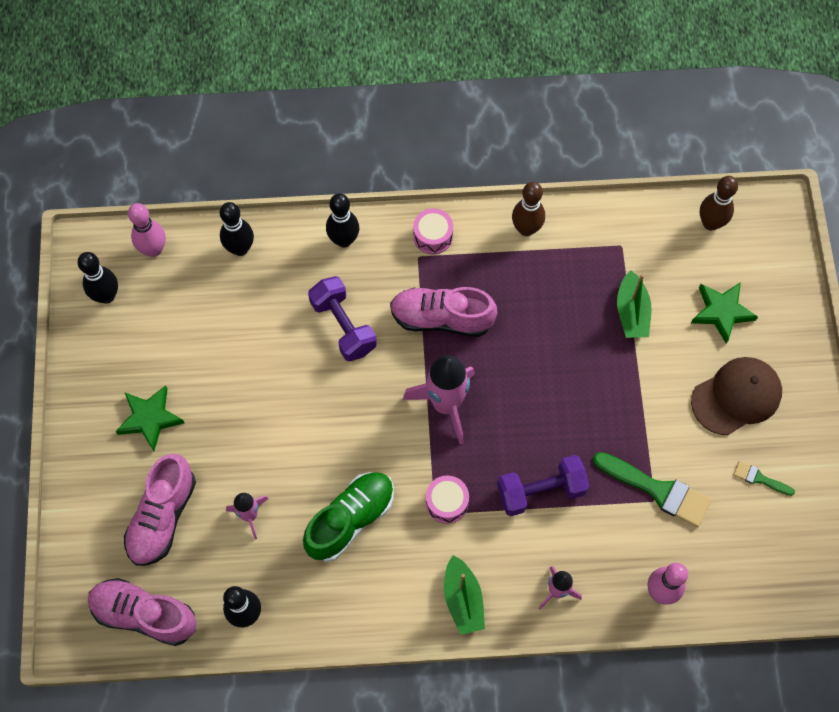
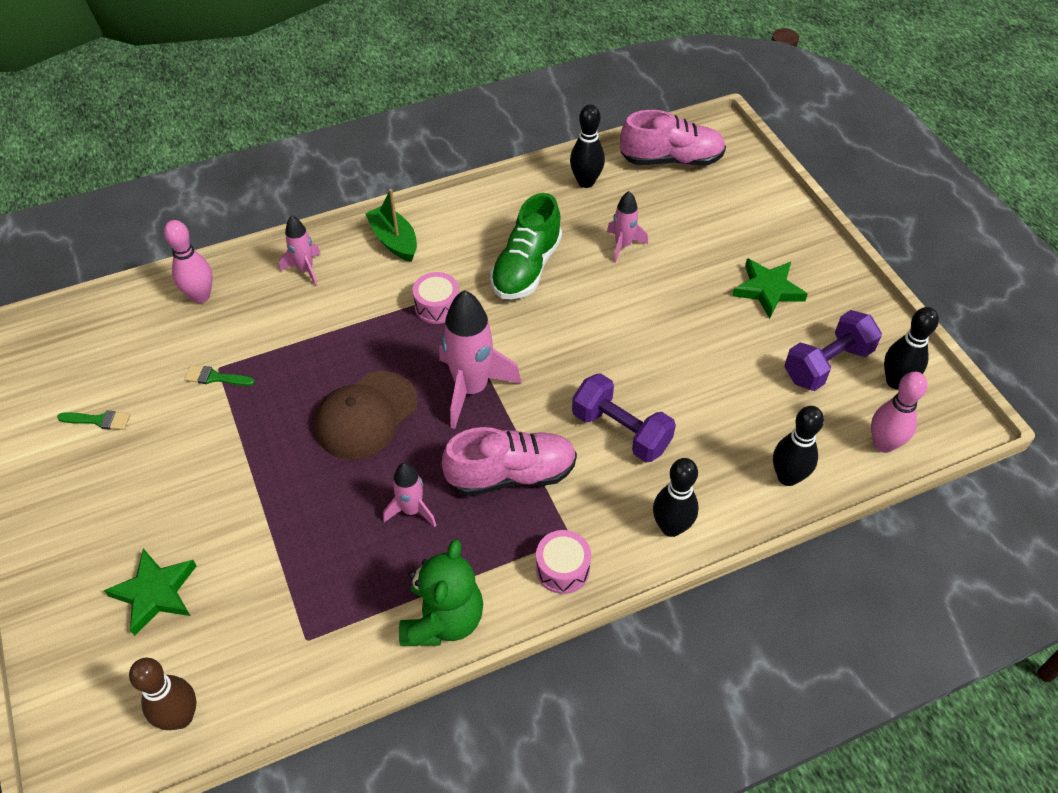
camera: 160 degrees right, 15 degrees down
(162, 517) = (702, 223): pink shoe -> none
(525, 314) = (412, 510): none -> pink rocket
(526, 229) = (443, 620): brown bowling pin -> green teddy bear
(541, 491) = (343, 342): purple dumbbell -> purple dumbbell (827, 364)
(631, 312) = (276, 555): green boat -> none
(658, 490) = (215, 377): green brush -> green brush, size x0.51
(736, 396) = (130, 497): brown cap -> brown cap (366, 415)

